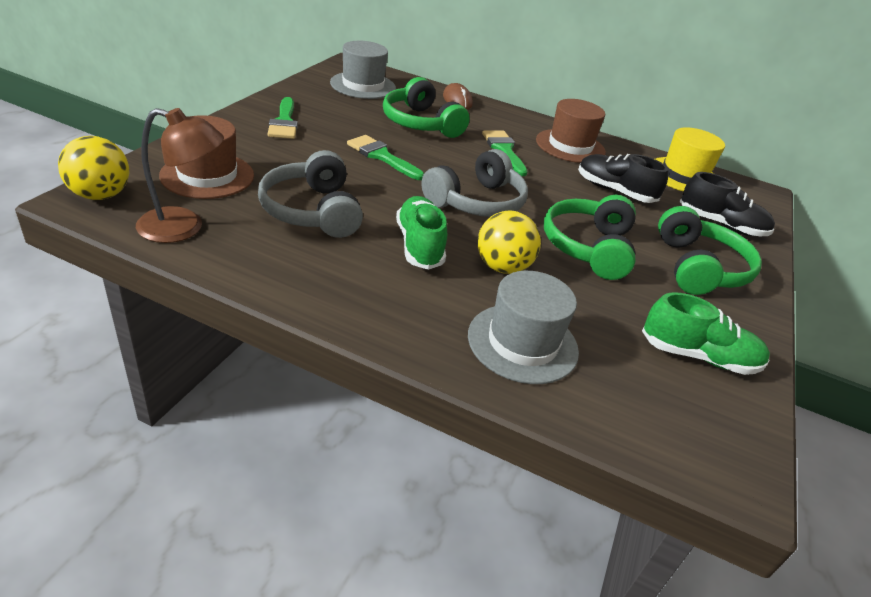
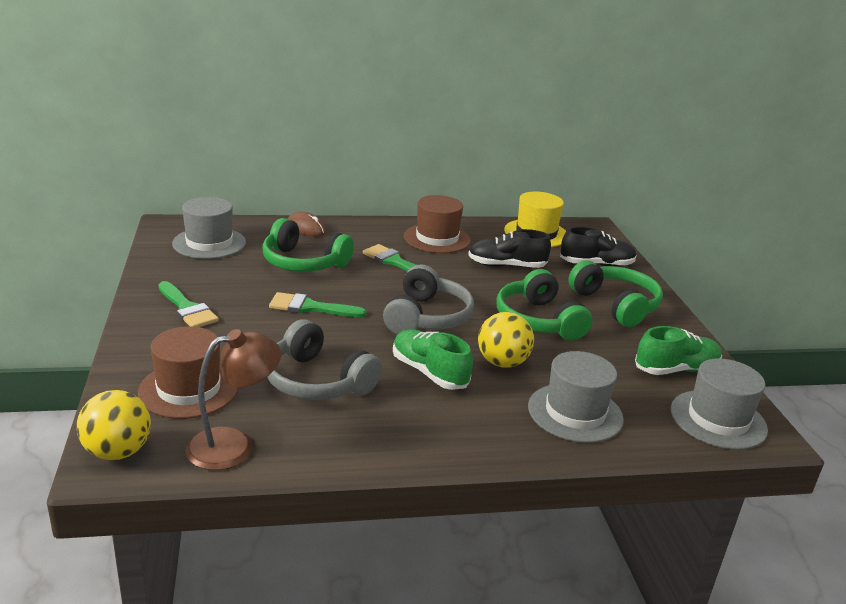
camera: 30 degrees left, 10 degrees down
(691, 429) = (718, 419): none -> grey hat

